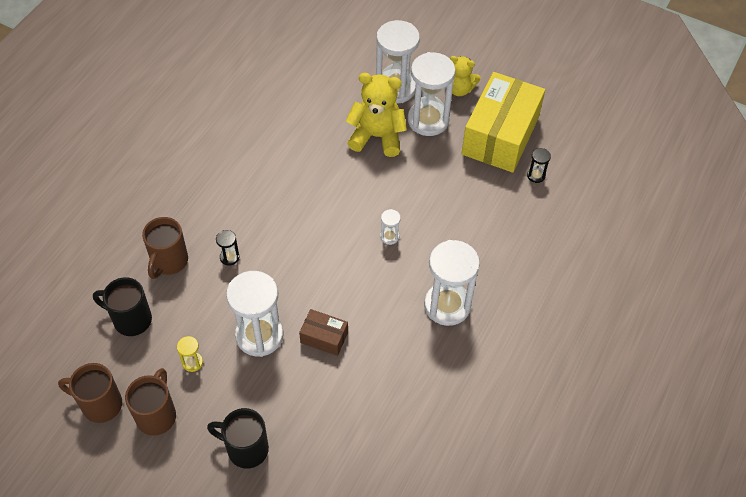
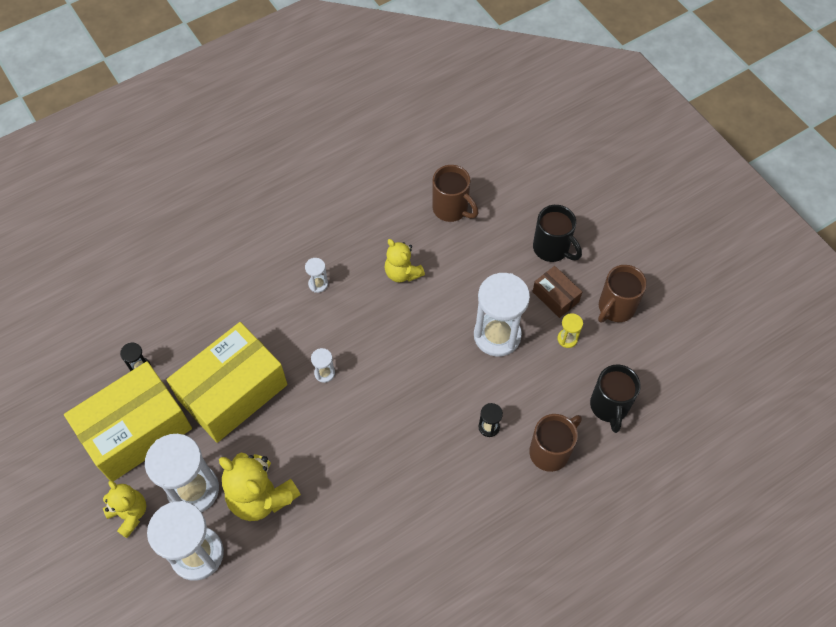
camera: 150 degrees left, 5 degrees up
(100, 404) = (661, 339): brown mug -> brown mug (451, 209)
(131, 319) = (609, 407): black mug -> black mug turned 45 degrees clockwise
(324, 337) = (441, 307): brown box -> brown box (555, 297)
(378, 352) = (402, 273): none -> yellow teddy bear
(447, 305) = (318, 284): white hourglass -> white hourglass, size x0.43
(451, 191) = (232, 392): none -> yellow box

